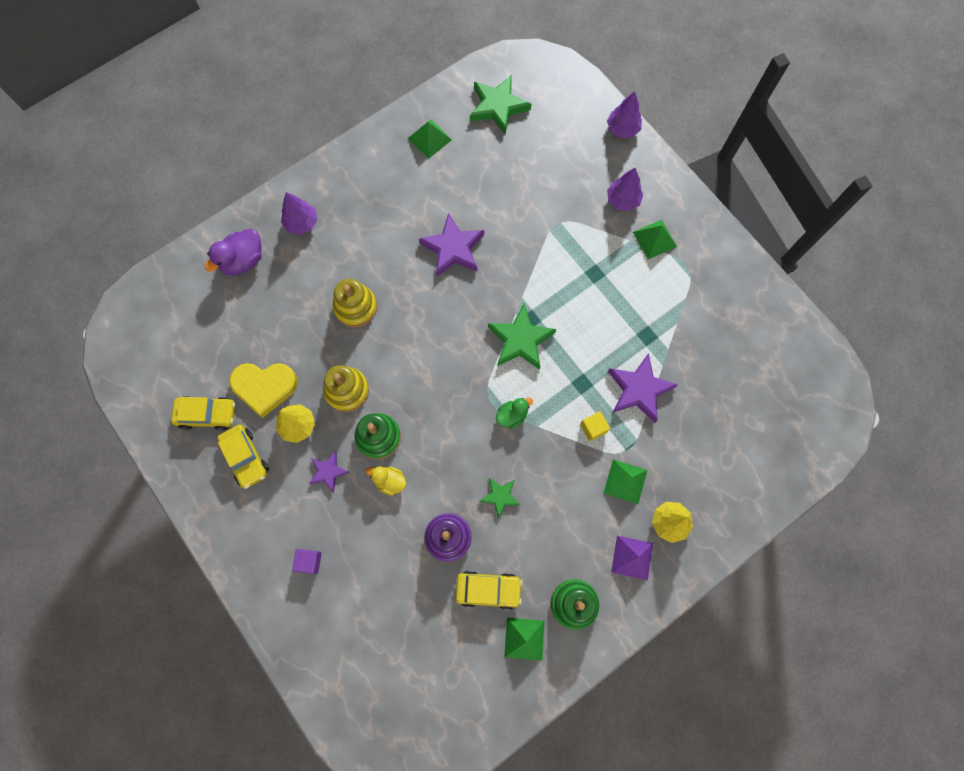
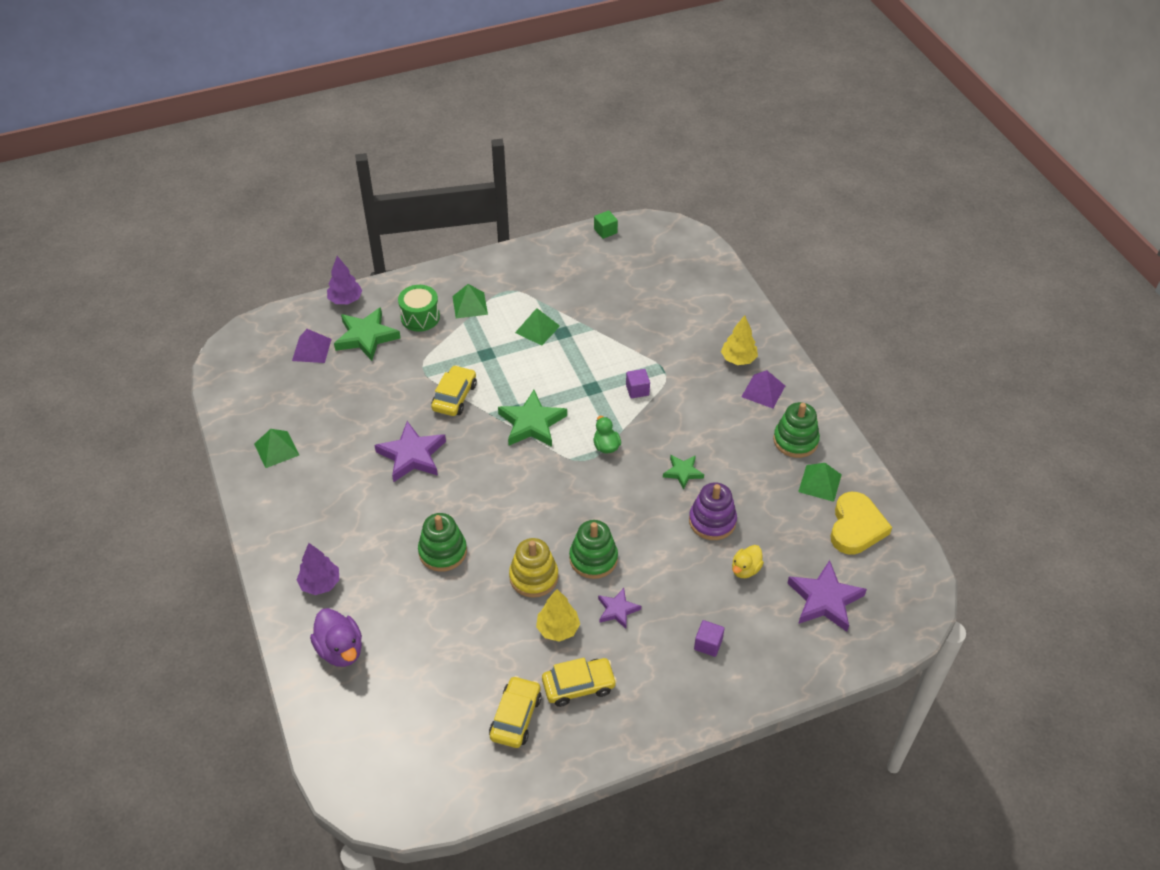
camera: 75 degrees left, 25 degrees down
(265, 387) = (503, 653): yellow heart -> yellow heart (856, 527)
(355, 307) = (443, 552): yellow stacking toy -> green stacking toy
(389, 481) = (643, 558): yellow duck -> yellow duck (745, 569)
(488, 589) = (769, 500): yellow car -> yellow car (454, 397)
(498, 107) = (270, 386): green star -> green star (366, 337)
(551, 124) = (311, 349): none -> purple pyramid
(593, 428) = (637, 390): yellow cube -> purple cube
(622, 200) = (420, 317): purple tree -> green drum
(625, 481) = (693, 379): green pyramid -> green pyramid (537, 329)
(639, 389) = (611, 350): purple star -> purple star (825, 600)
(813, 340) = (605, 231): none -> green cube

